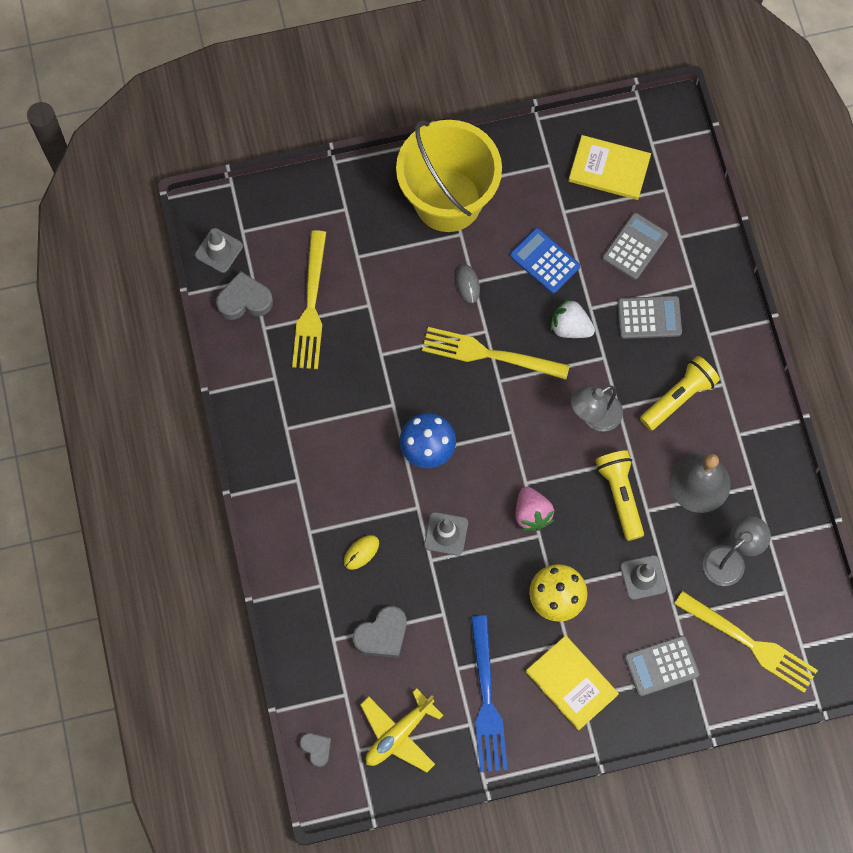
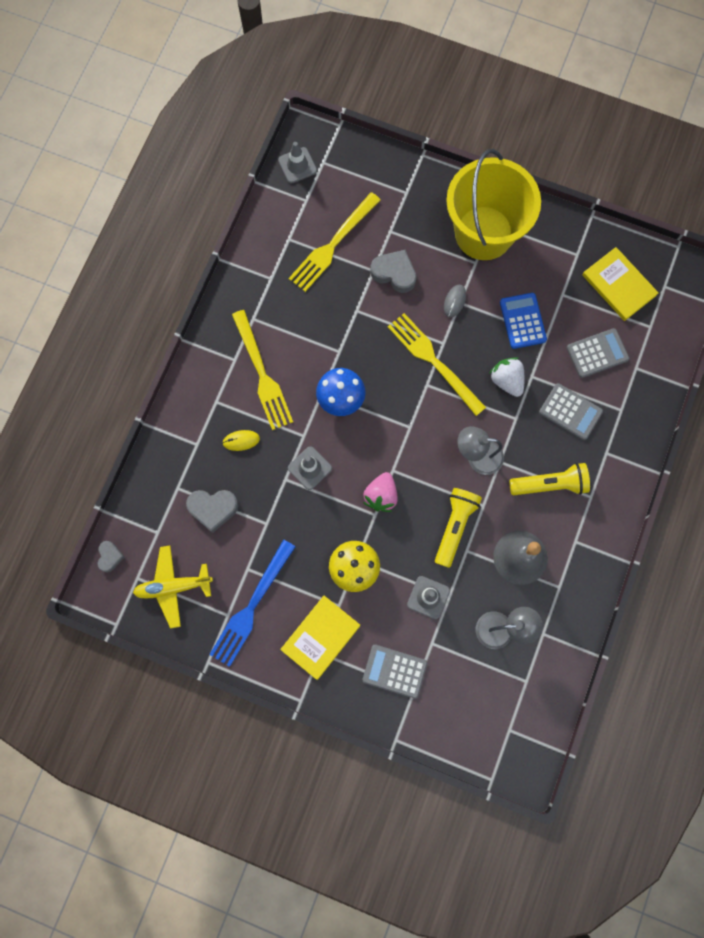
camera: 35 degrees right, 5 degrees up
(244, 300) = (290, 211): grey heart -> grey heart (394, 273)
(571, 683) = (320, 637): yellow book -> yellow book turned 45 degrees clockwise
(750, 643) = (472, 701): yellow fork -> yellow fork (262, 374)

